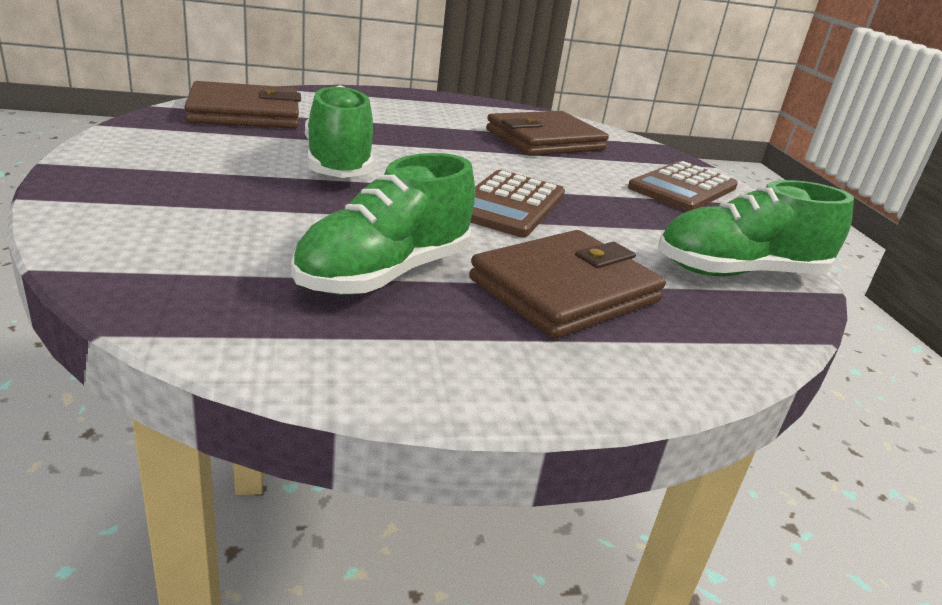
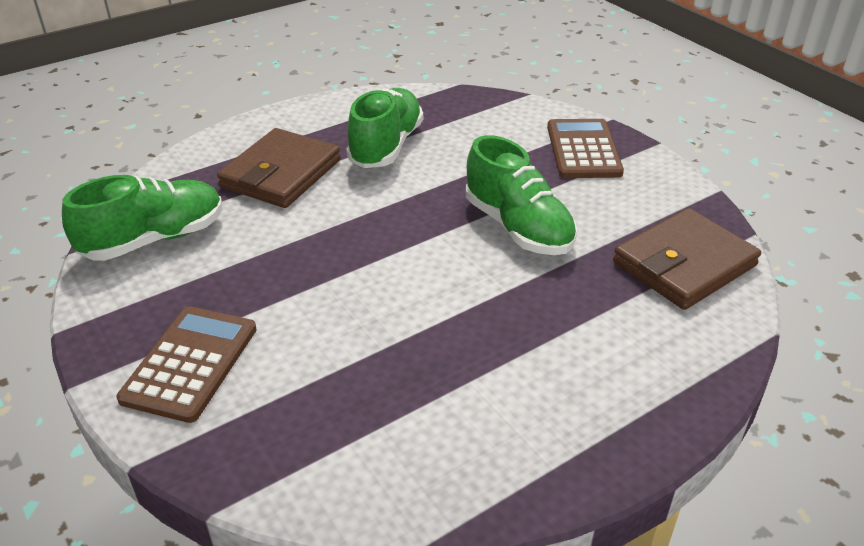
camera: 160 degrees right, 10 degrees up
(508, 205) = (355, 240): brown calculator -> brown calculator (583, 150)
(545, 140) = (384, 398): brown wallet -> none

